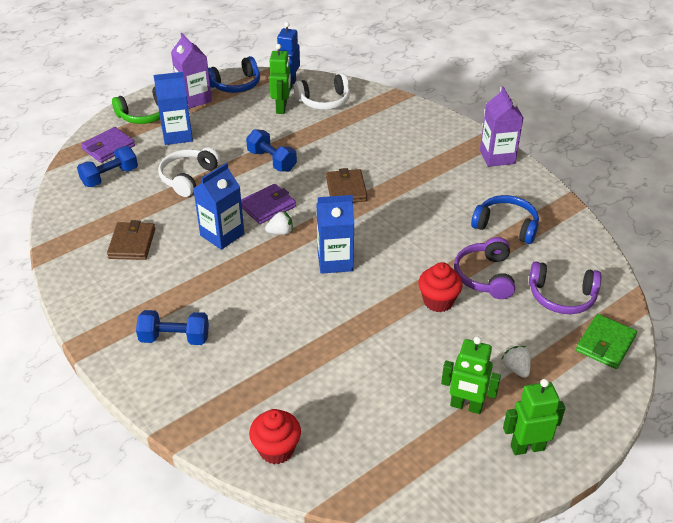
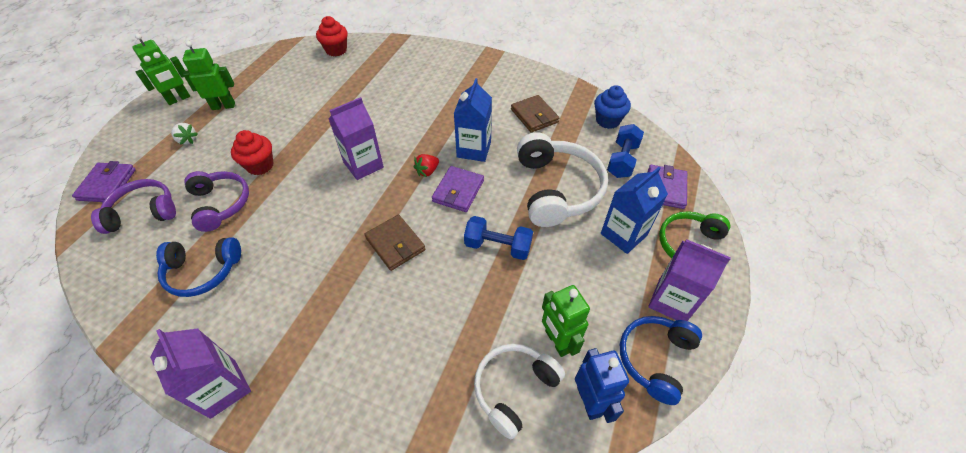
camera: 150 degrees right, 10 degrees up
(73, 211) = (607, 120): none -> blue cupcake
(175, 338) = (440, 75): blue dumbbell -> none
(188, 177) = (557, 189): white headphones -> white headphones, size x1.54
(280, 232) = (427, 171): white strawberry -> red strawberry
(335, 261) = (363, 165): blue carton -> purple carton
(605, 344) = (107, 184): green wallet -> purple wallet

